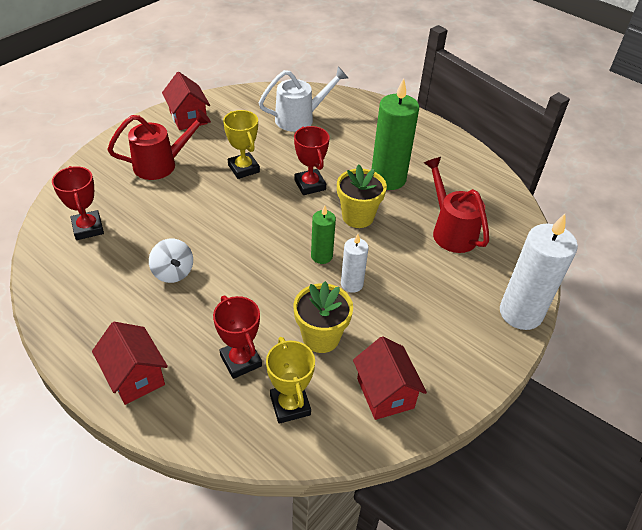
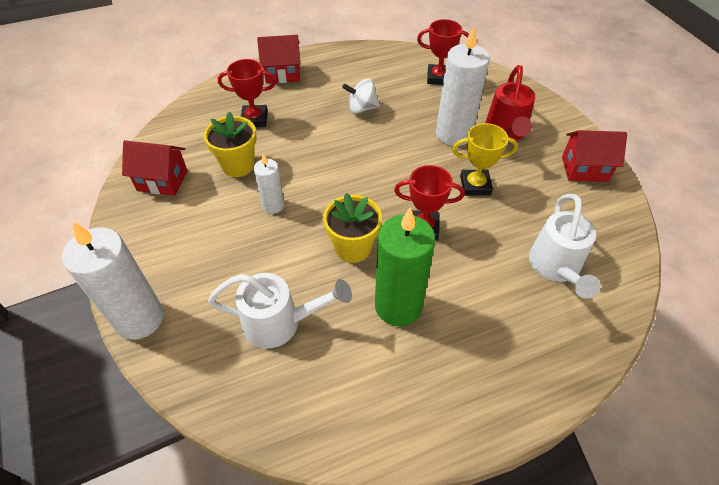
camera: 120 degrees right, 5 degrees up
(182, 195) = (453, 134): none -> white candle
(290, 405) = (200, 131): yellow trophy -> none
(321, 256) = (319, 198): green candle -> none
(451, 231) = (280, 323): red watering can -> white watering can

